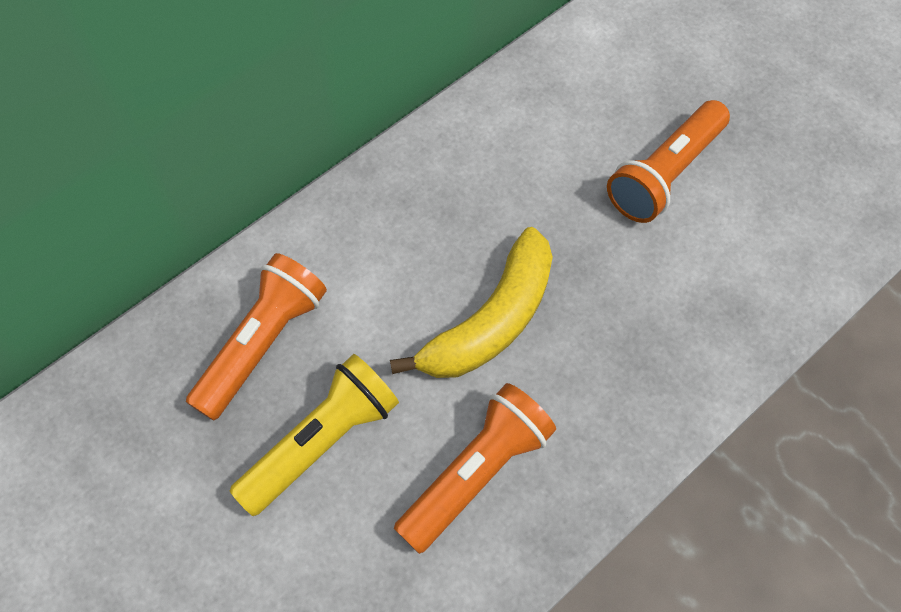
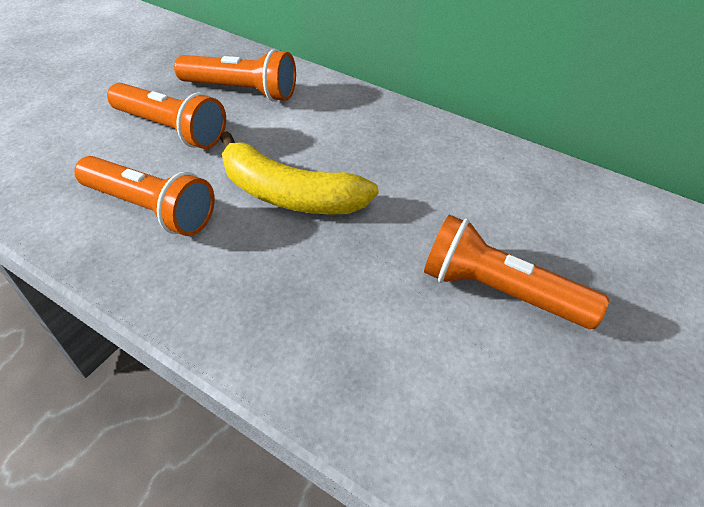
camera: 75 degrees right, 15 degrees down
(322, 441) = (171, 129): yellow flashlight -> orange flashlight

